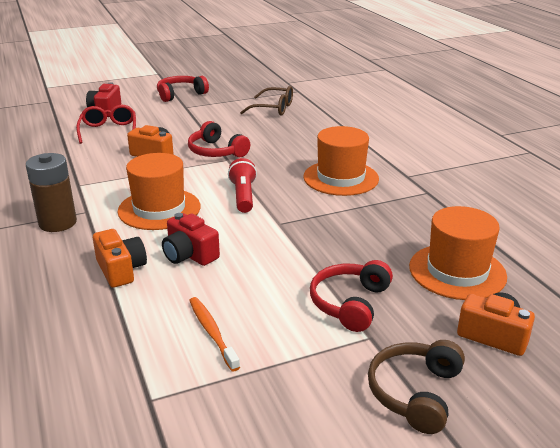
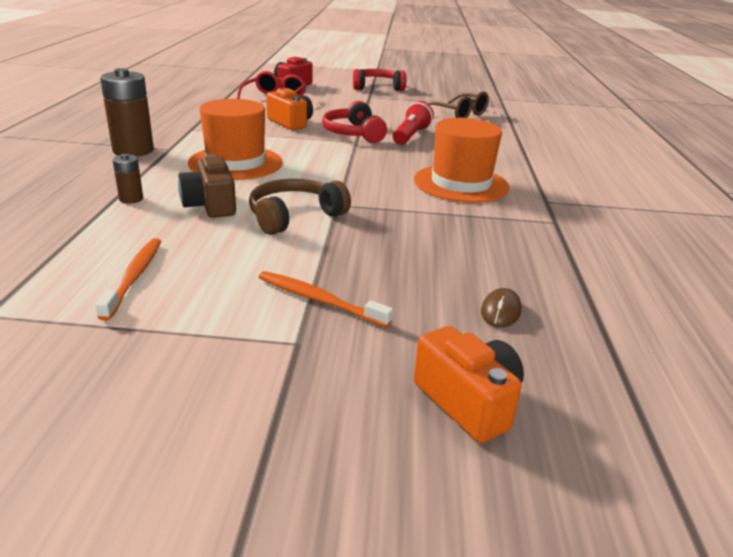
camera: 25 degrees right, 0 degrees up
(121, 270) = (131, 199): orange camera -> brown battery
(189, 255) = (210, 205): red camera -> brown camera
(243, 196) = (332, 173): red flashlight -> red flashlight (410, 136)
(350, 303) = (319, 300): red headphones -> orange toothbrush
(415, 393) = (273, 428): brown headphones -> brown headphones (294, 216)
(457, 271) = (500, 311): orange hat -> brown mouse

